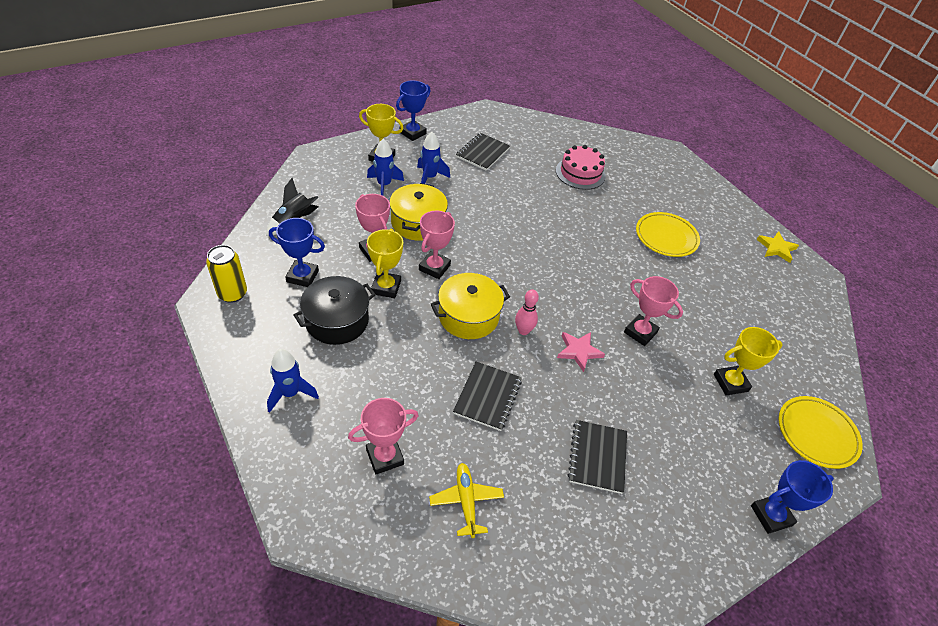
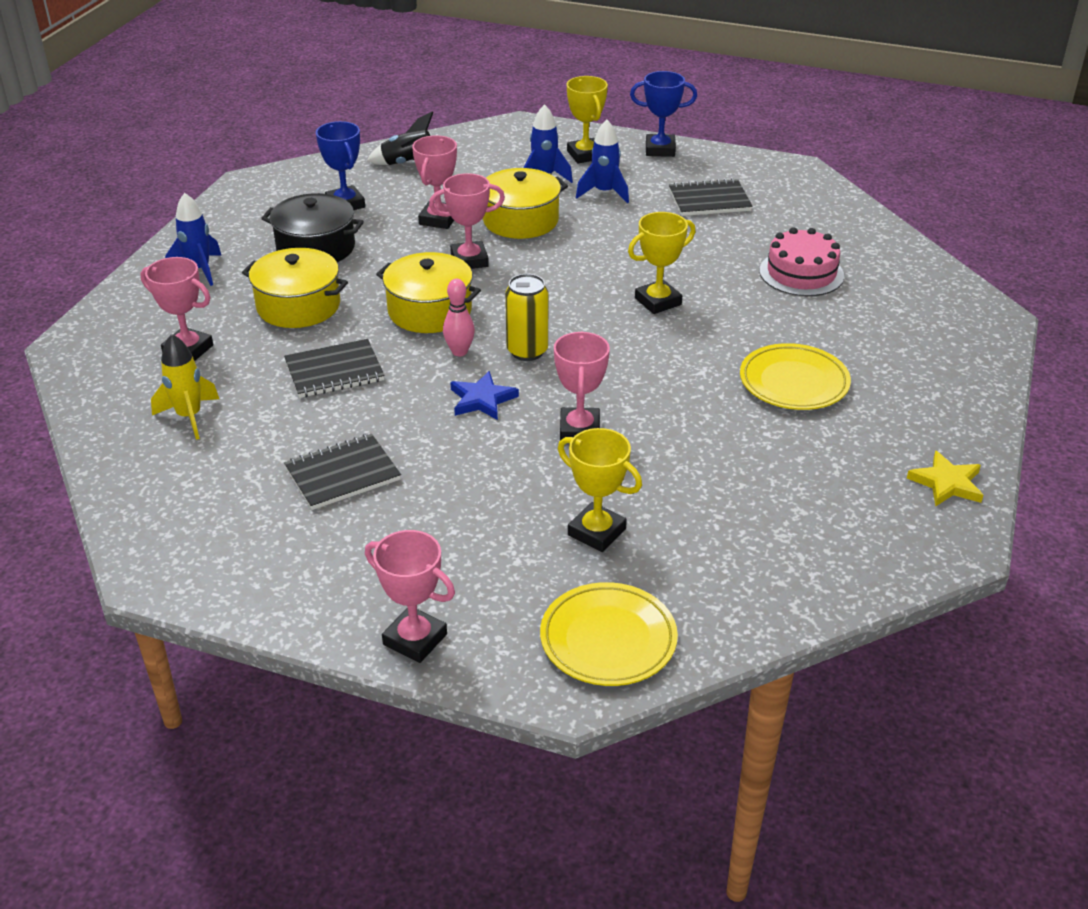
camera: 55 degrees right, 10 degrees down
(232, 293) = (274, 186): yellow can -> yellow can (527, 351)
(386, 287) = (398, 249): yellow trophy -> yellow trophy (658, 301)
(396, 370) = (298, 306): none -> yellow pot
(466, 501) = (189, 417): yellow plane -> yellow rocket
(579, 351) = (482, 399): pink star -> blue star
(771, 515) = (415, 639): blue trophy -> pink trophy

